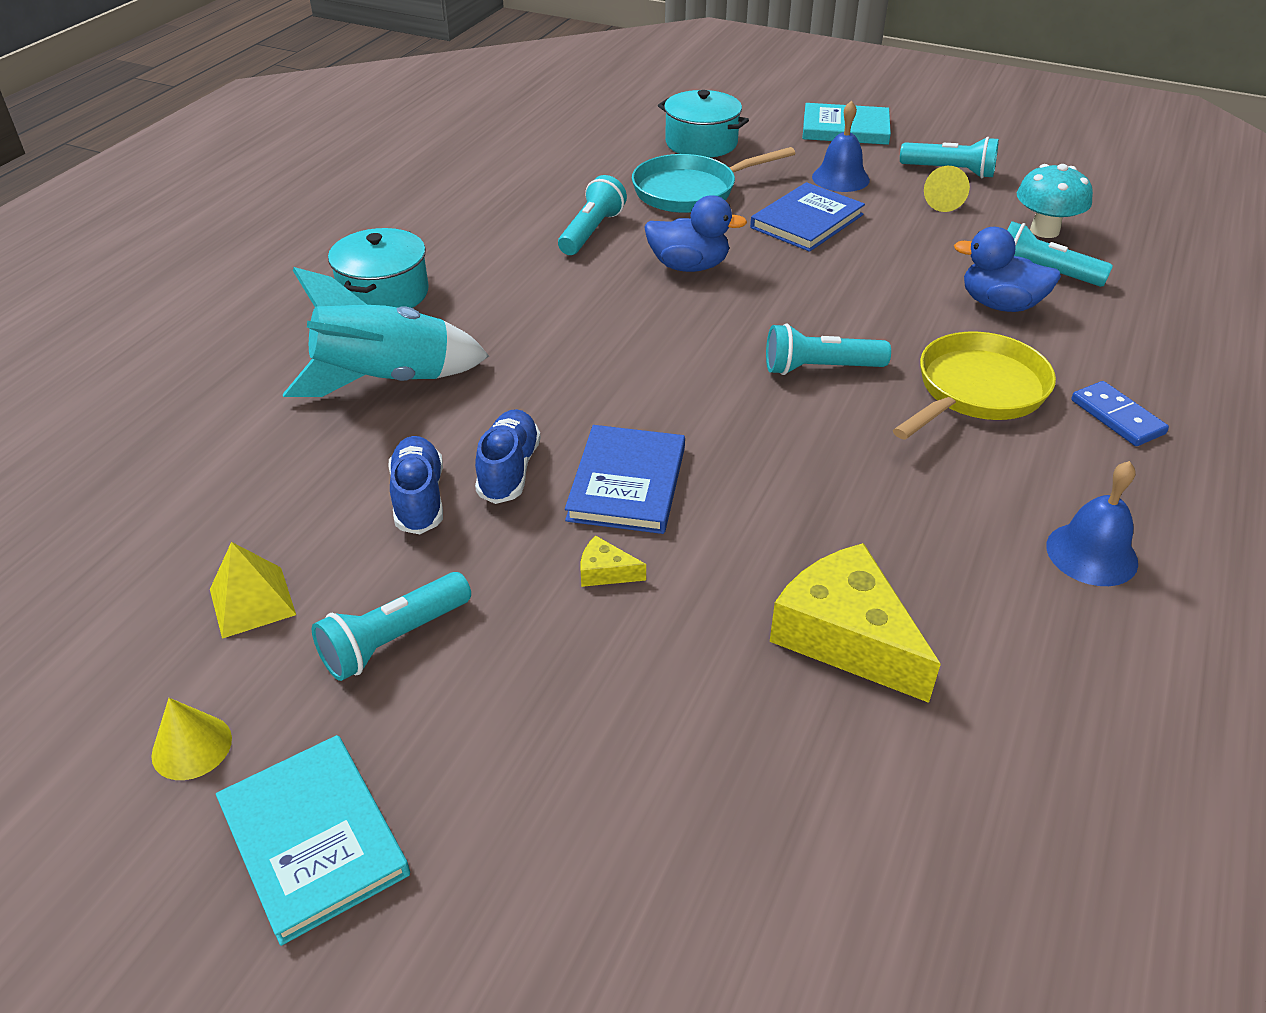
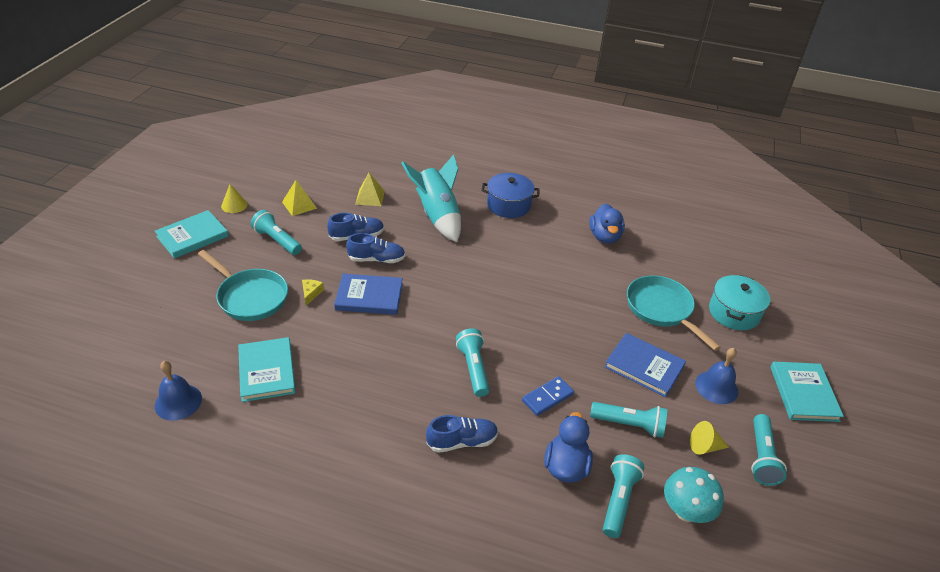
camera: 80 degrees right, 0 degrees up
(275, 475) = (370, 197): none -> yellow pyramid
(384, 293) = (509, 205): turquoise pot -> blue pot
(592, 232) = (594, 270): turquoise flashlight -> turquoise flashlight (629, 425)
(604, 681) = (250, 297): none -> turquoise pan
(689, 266) = (568, 311): blue duck -> blue duck (604, 236)
(846, 636) = (267, 371): yellow cheese -> turquoise book
(976, 391) = (462, 441): yellow pan -> blue shoe
(1091, 554) = (318, 478): blue bell -> blue bell (178, 402)
(1117, 417) = (444, 515): blue domino -> blue domino (547, 397)

